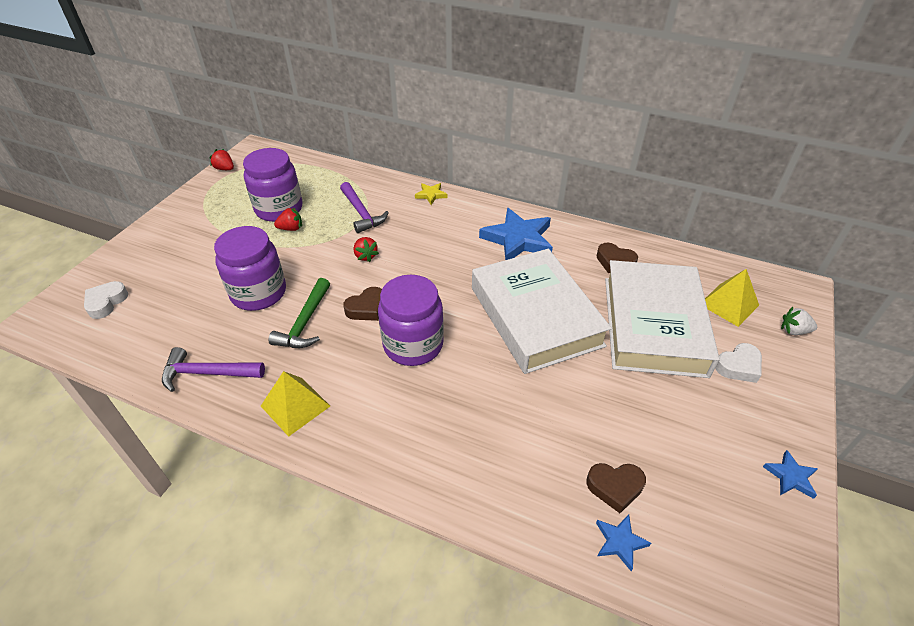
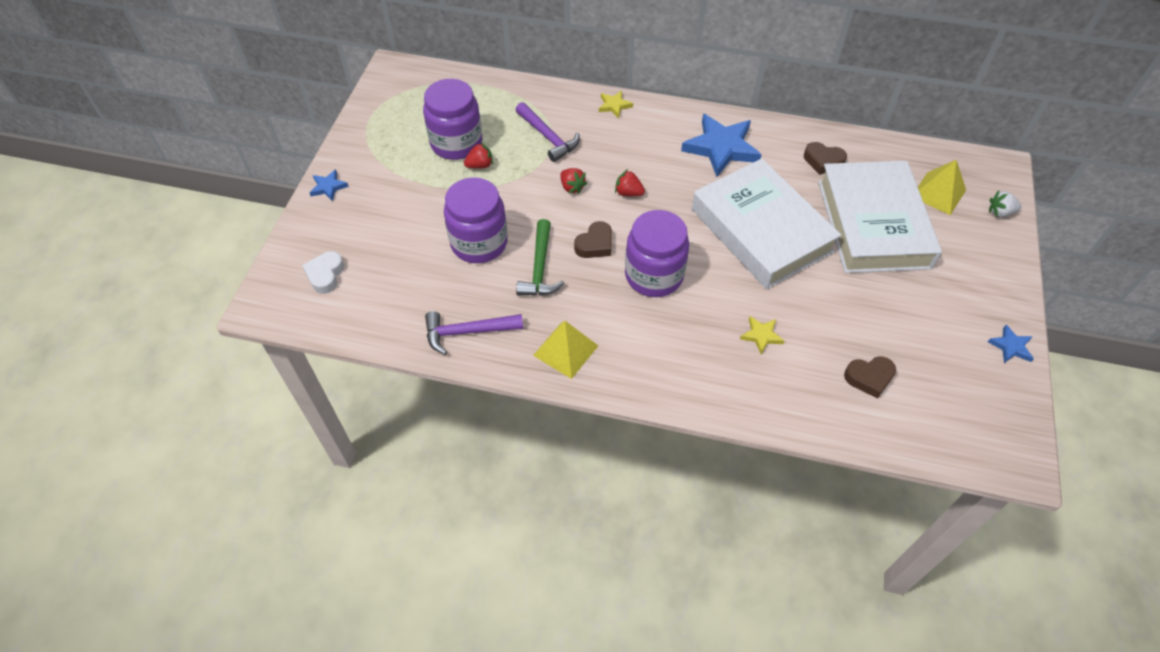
camera: 10 degrees left, 10 degrees up
(225, 169) = (371, 99): red strawberry -> red strawberry (628, 193)
(505, 421) = (761, 336): none -> yellow star
(620, 542) = (882, 421): blue star -> blue star (328, 187)
(738, 366) = (955, 254): white heart -> none

